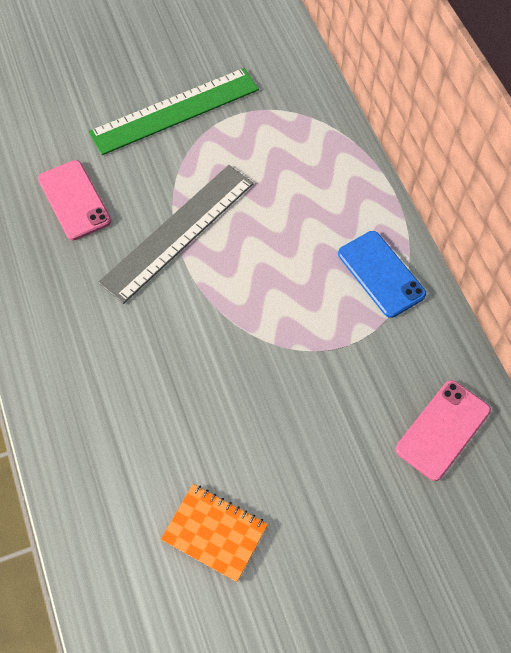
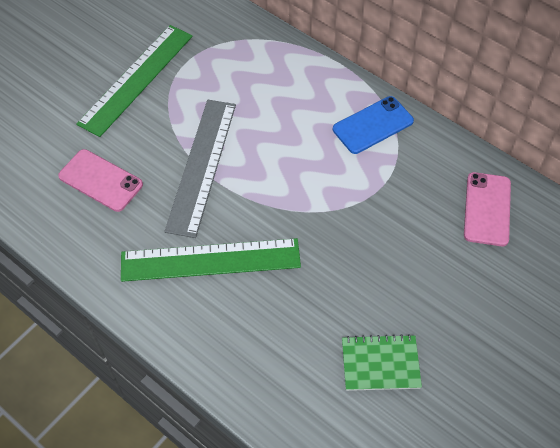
camera: 30 degrees left, 5 degrees down
(122, 334) = (210, 260): none -> green ruler
(214, 533) = (380, 364): orange notebook -> green notebook
(381, 274) = (372, 125): blue phone -> blue phone turned 60 degrees counterclockwise

